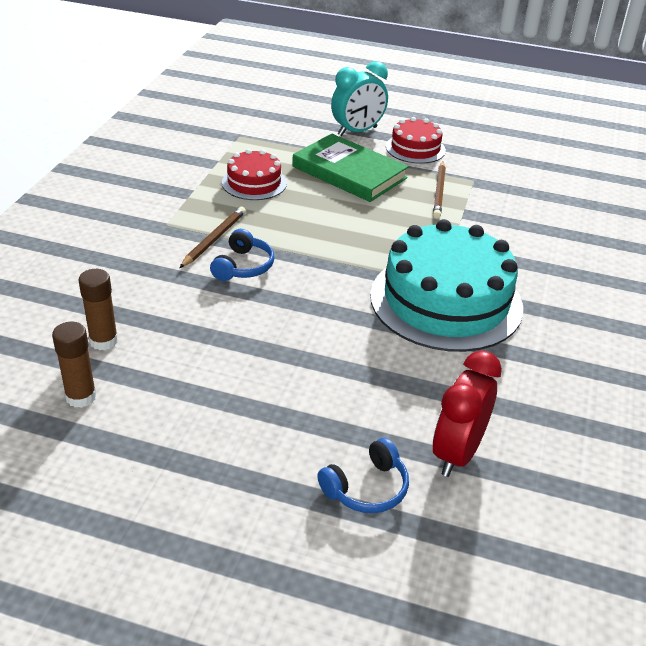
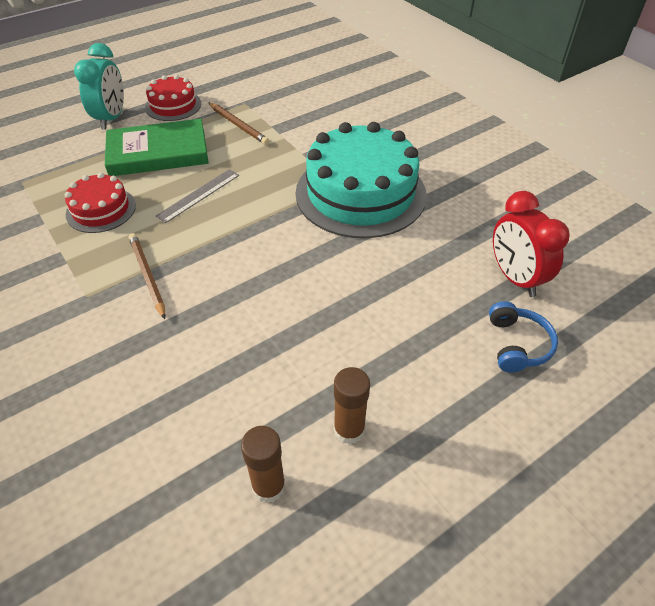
camera: 50 degrees left, 10 degrees up
(103, 341) = (206, 429): brown glue stick -> brown glue stick (349, 430)
(243, 266) = (205, 277): blue headphones -> none
(327, 217) = (199, 195): none -> grey ruler

